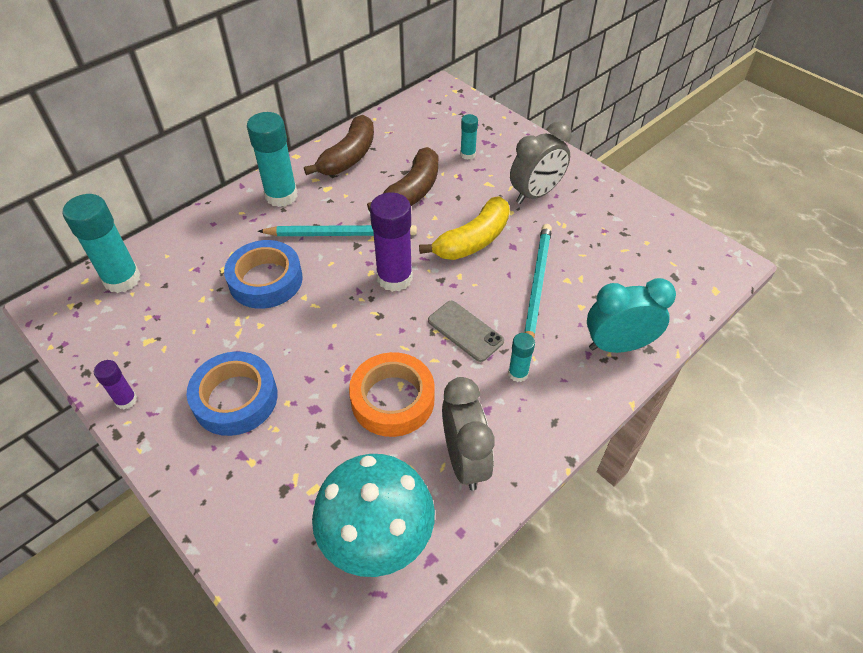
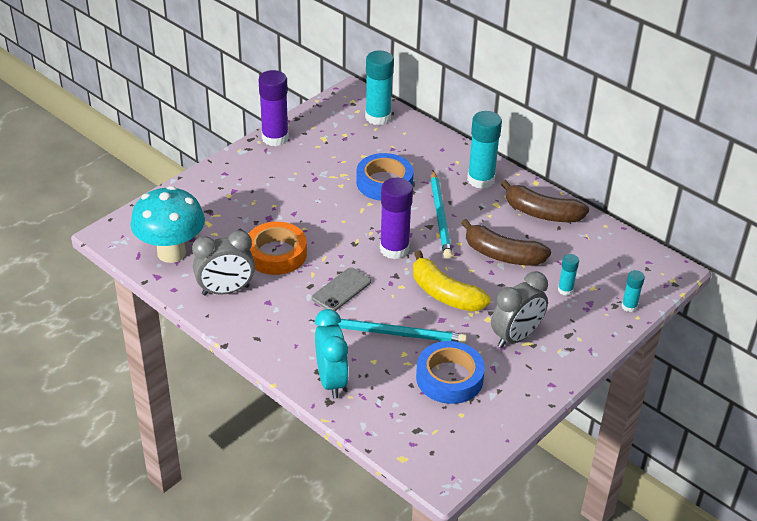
camera: 85 degrees right, 10 degrees down
(126, 400) = (275, 138): purple glue stick -> purple glue stick, size x1.96
(235, 398) = (276, 182): blue tape -> blue tape (449, 378)
(518, 373) = (301, 319): turquoise glue stick -> turquoise glue stick (629, 306)
(535, 194) = (516, 337): grey clock -> grey clock turned 90 degrees counterclockwise

